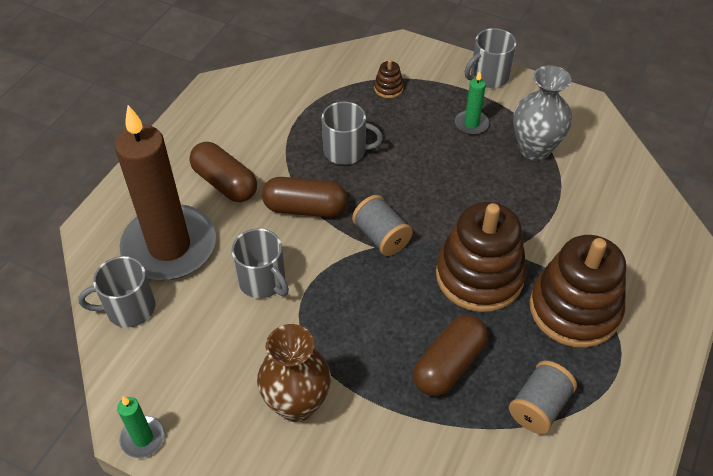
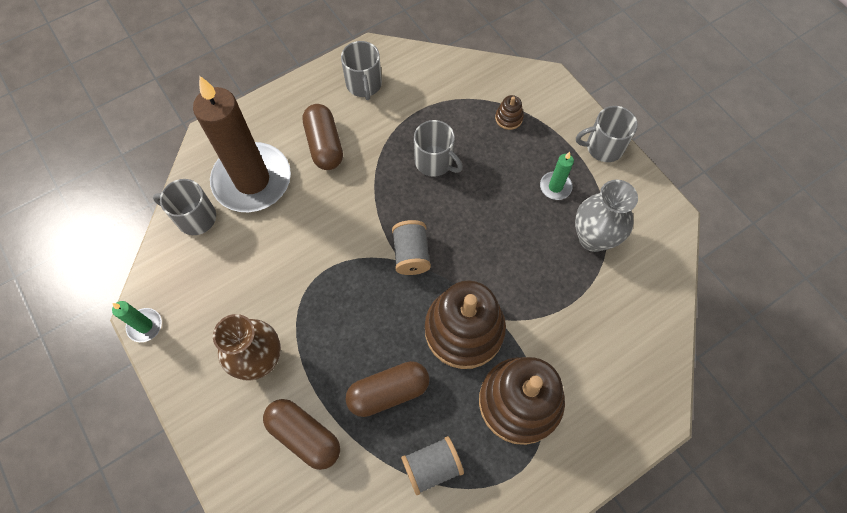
camera: 30 degrees right, 15 degrees up
(263, 281) = (299, 245): grey mug -> grey mug (364, 84)
(305, 208) = (370, 198): brown capsule -> brown capsule (304, 436)

